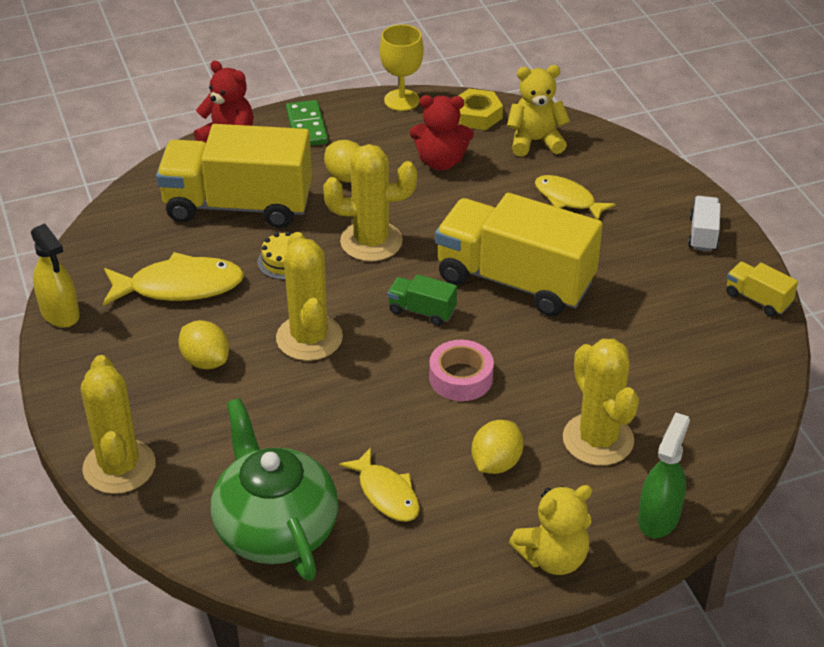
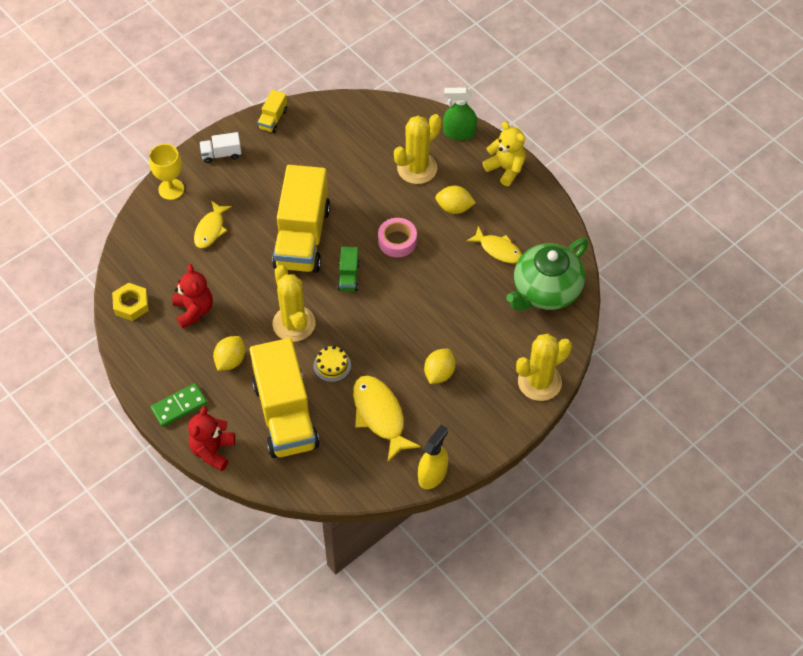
camera: 110 degrees left, 15 degrees up
(309, 338) = (396, 326): yellow cactus -> none
(386, 493) = (498, 249): yellow fish -> yellow fish turned 90 degrees clockwise
(401, 100) = (126, 356): yellow goblet -> yellow goblet (171, 189)
(535, 141) = (152, 262): yellow teddy bear -> none

